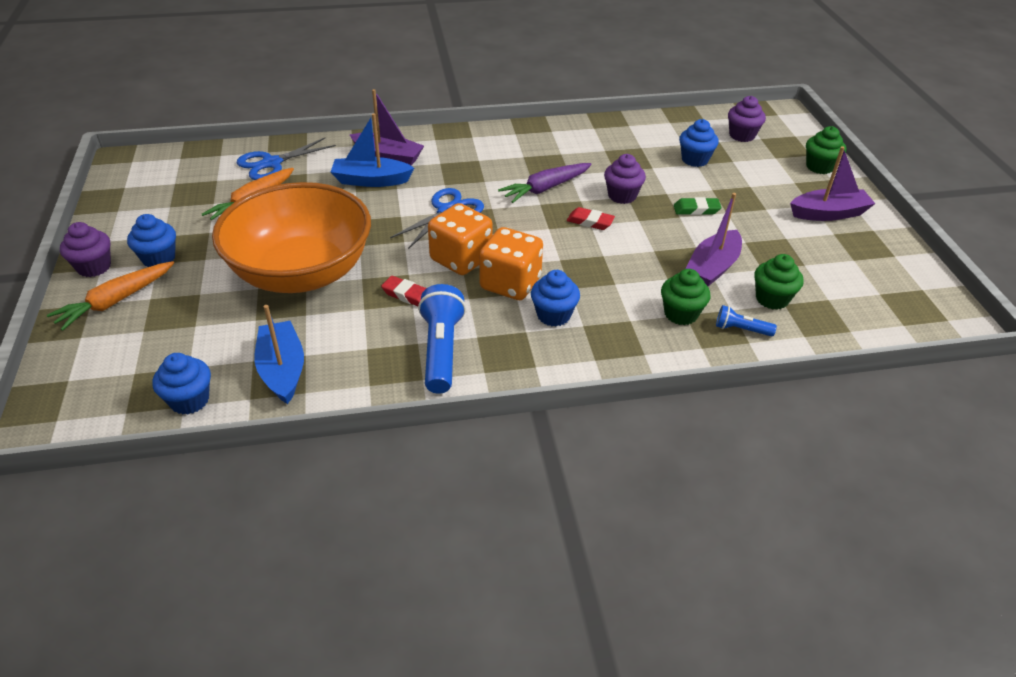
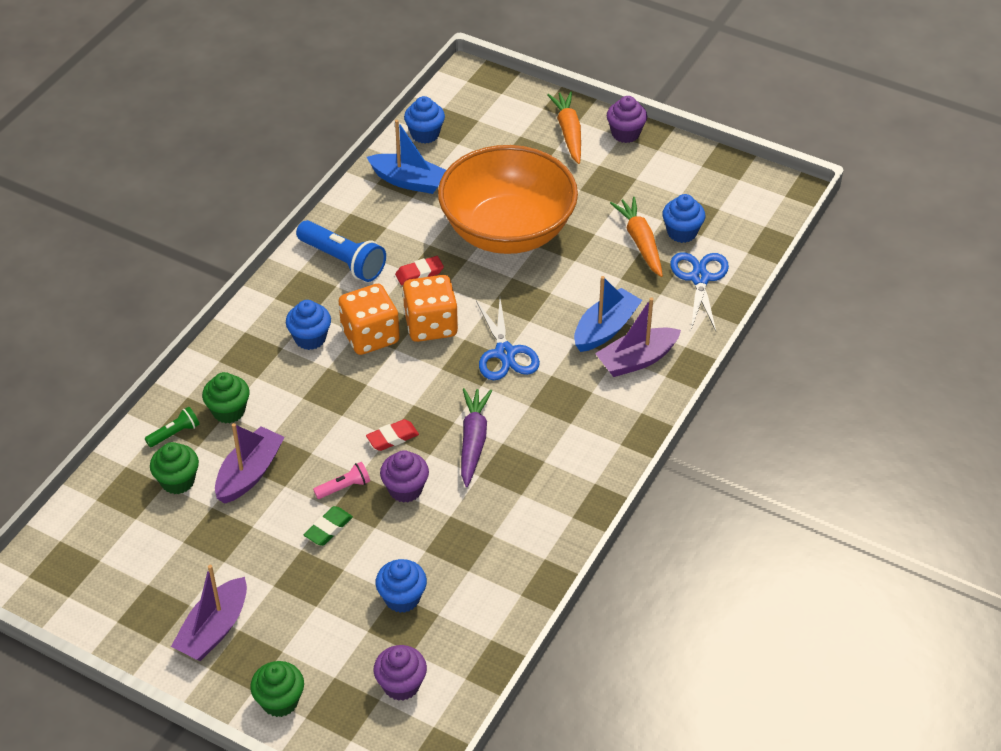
camera: 130 degrees right, 5 degrees up
(159, 258) = (604, 167): blue cupcake -> blue cupcake (682, 232)
(658, 220) = (344, 487): none -> pink flashlight
(712, 268) = (250, 473): purple boat -> purple boat turned 45 degrees clockwise
(741, 329) = (174, 433): blue flashlight -> green flashlight

